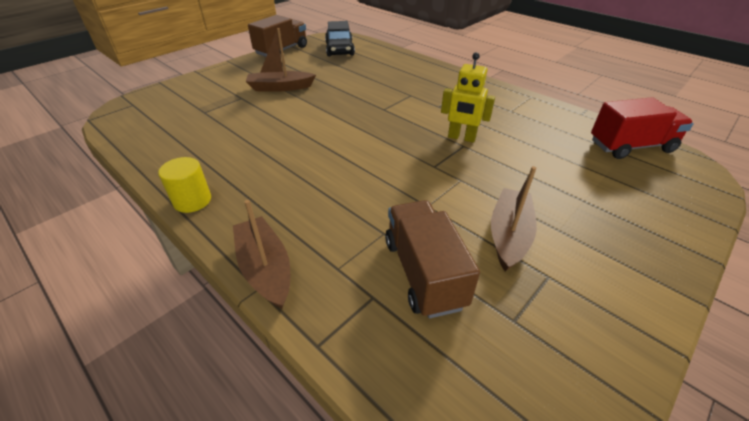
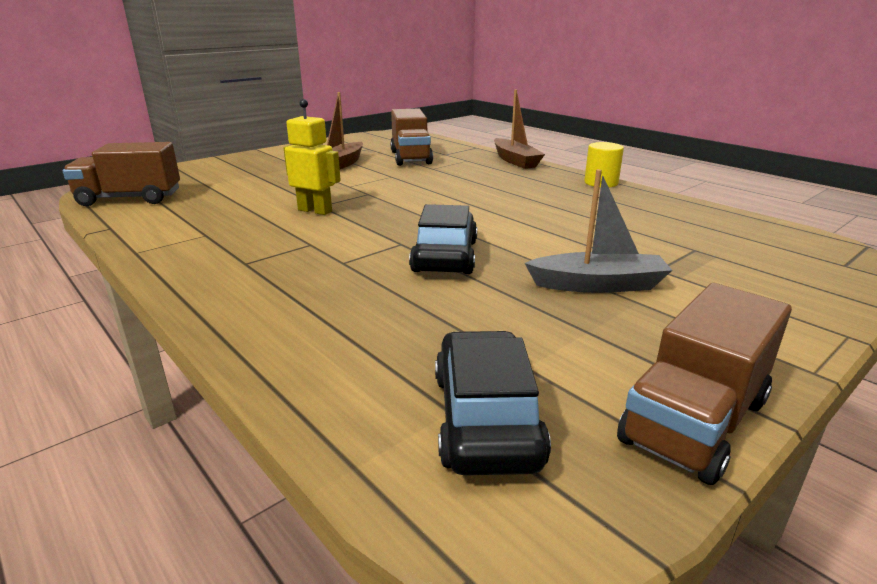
camera: 175 degrees left, 15 degrees down
(280, 87) = (598, 285): brown boat -> grey boat
(355, 100) = (445, 256): none -> black car
(631, 146) = (130, 199): red truck -> brown truck

